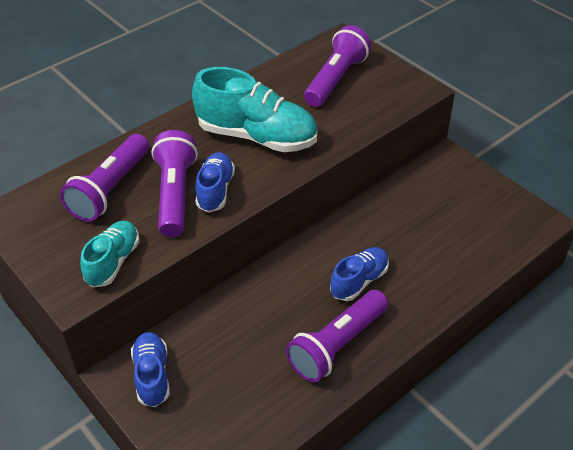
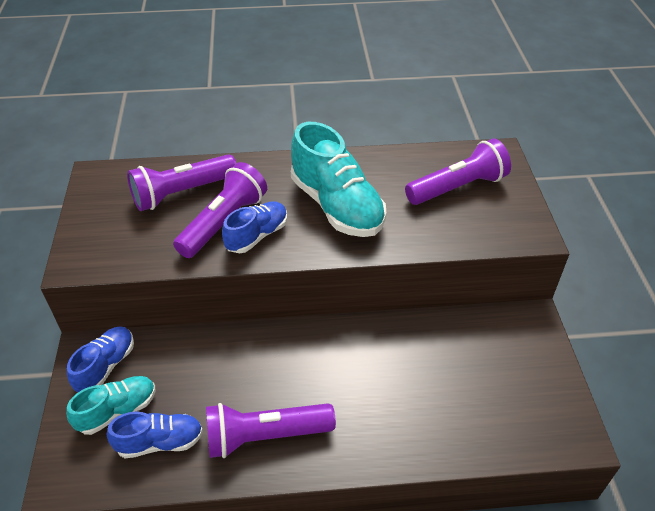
camera: 35 degrees right, 0 degrees up
(113, 262) = (125, 253): turquoise shoe -> turquoise shoe (117, 411)
(359, 281) = (338, 389): blue shoe -> blue shoe (160, 442)

